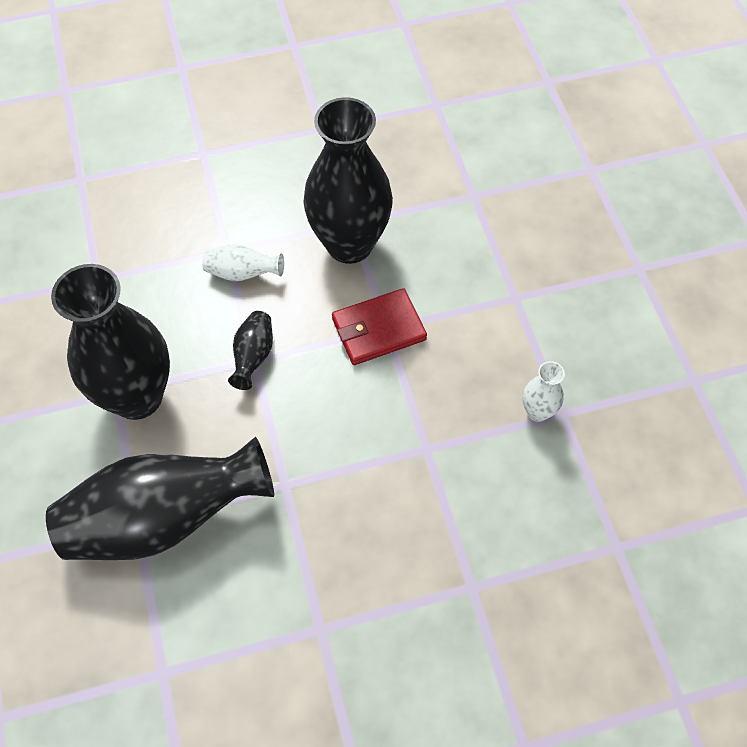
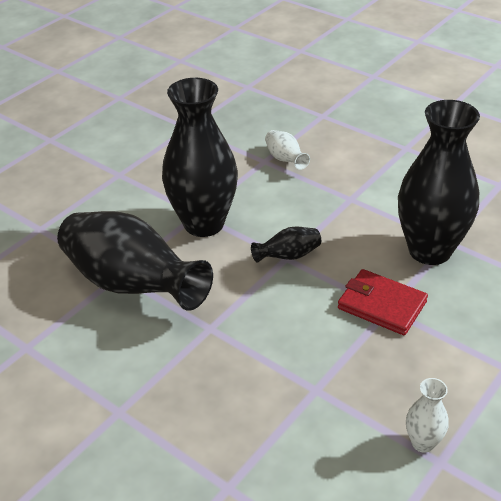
camera: 55 degrees right, 20 degrees down
(242, 273) = (343, 215): white vase -> white vase (285, 160)

